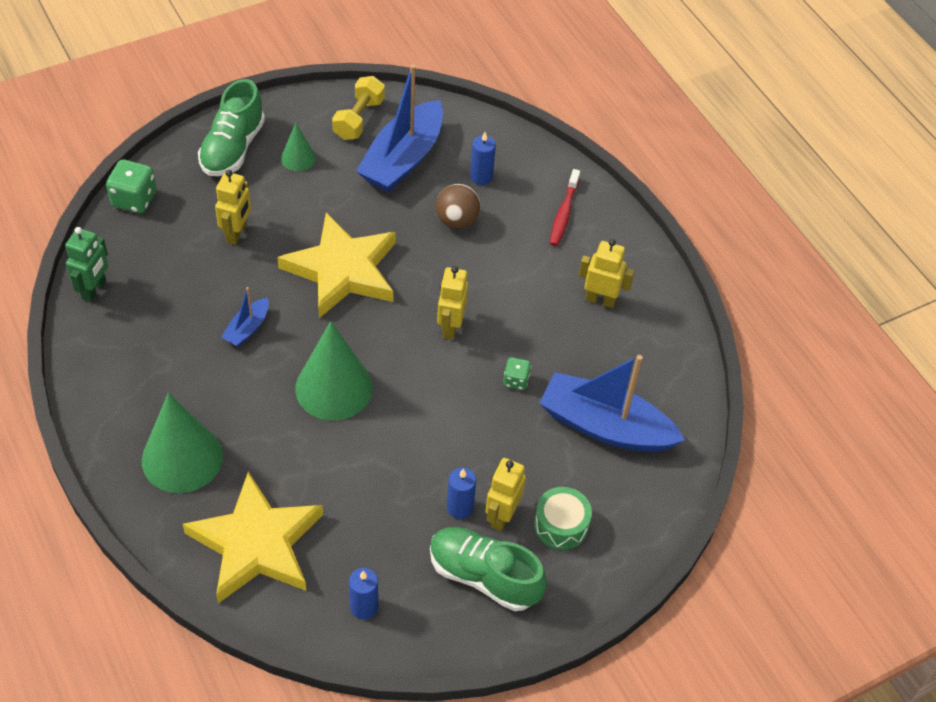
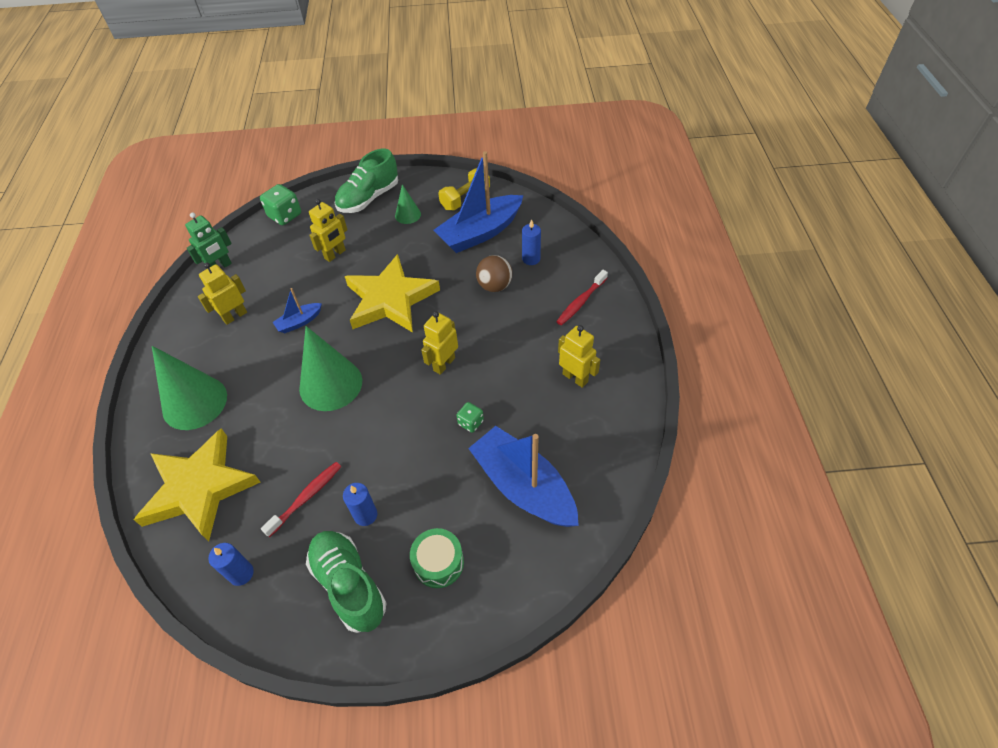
camera: 30 degrees right, 0 degrees up
(385, 512) = (306, 497): none -> red toothbrush
(501, 515) = (394, 535): yellow robot -> yellow robot (235, 316)

